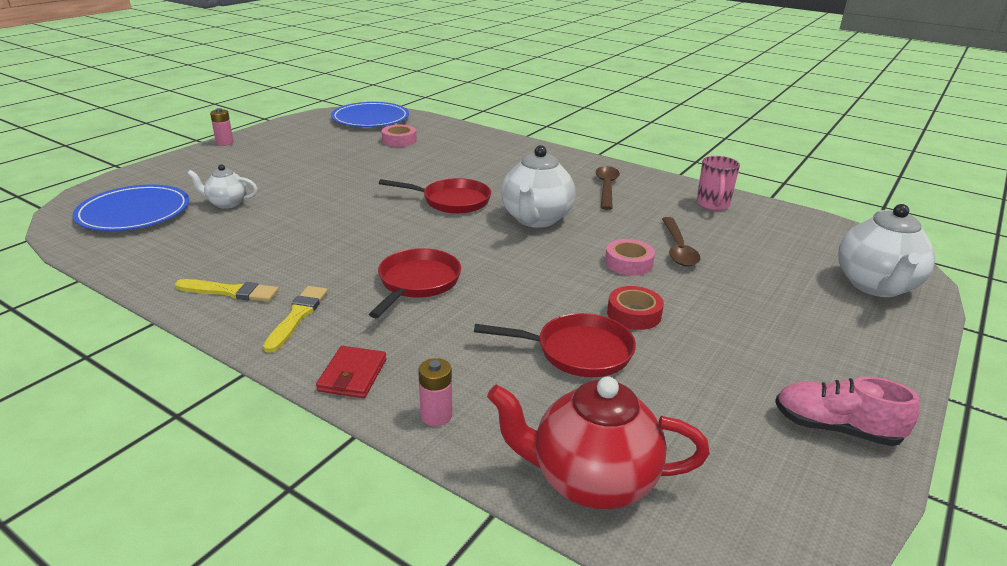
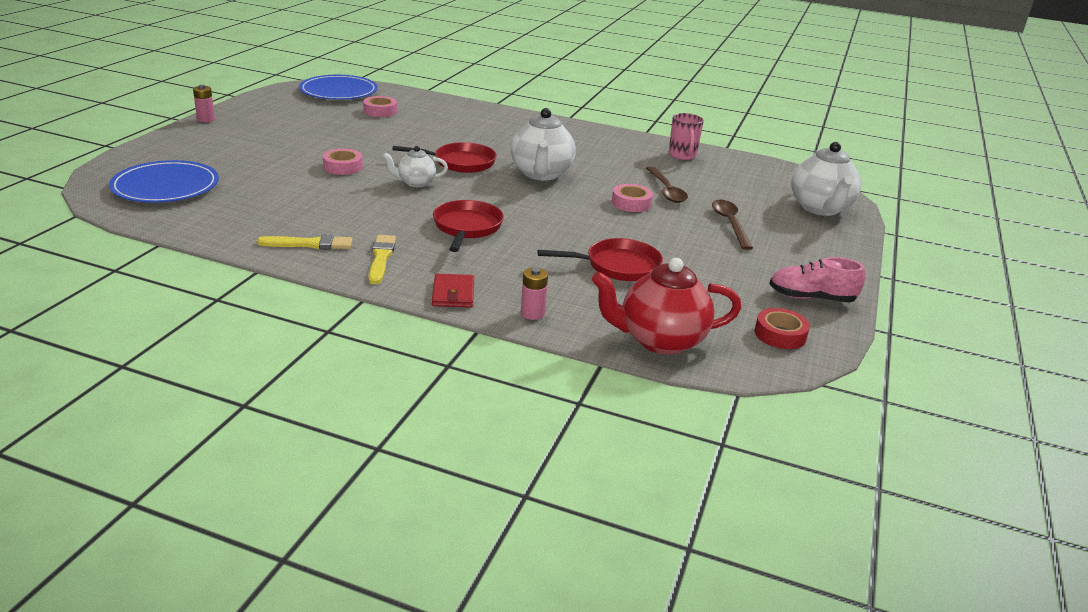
camera: 15 degrees left, 0 degrees up
(227, 203) = (251, 174): white teapot -> white teapot (415, 183)
(324, 200) = (343, 167): none -> pink tape
(606, 187) = (589, 145): brown spoon -> brown spoon (730, 224)
(634, 314) = (649, 238): red tape -> red tape (780, 334)

